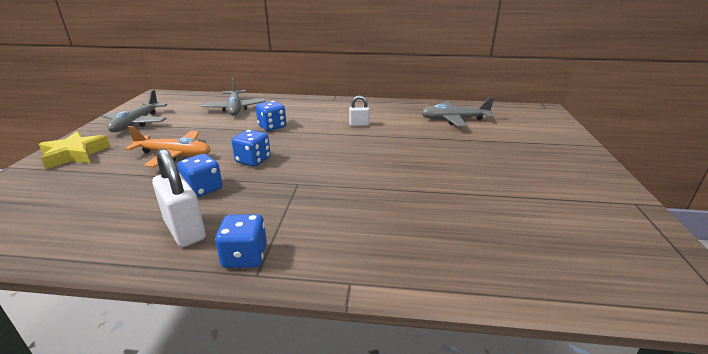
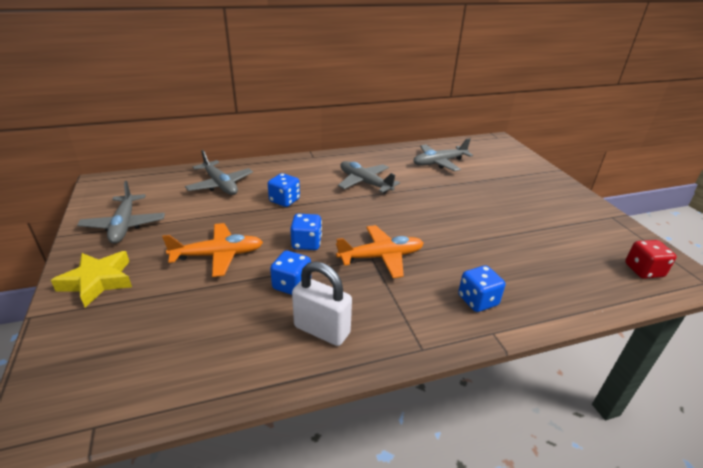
camera: 25 degrees left, 5 degrees up
(245, 257) = (398, 337): blue dice -> blue dice (477, 300)
(307, 184) = (381, 257): none -> orange plane
(359, 124) = (365, 183): white padlock -> grey plane
(633, 272) = (643, 270): none -> red dice

